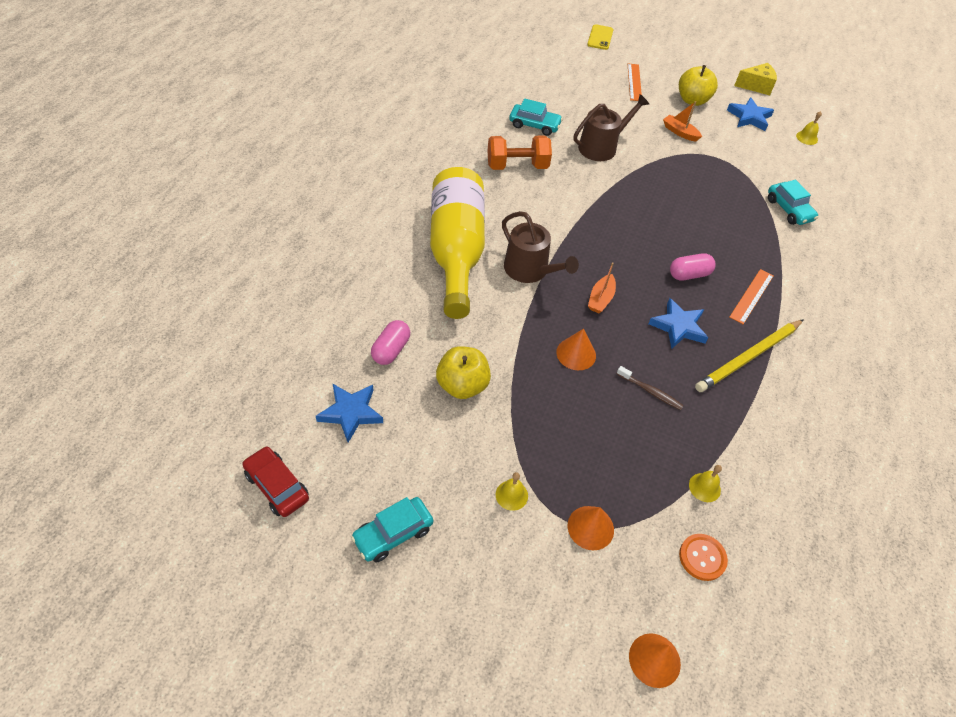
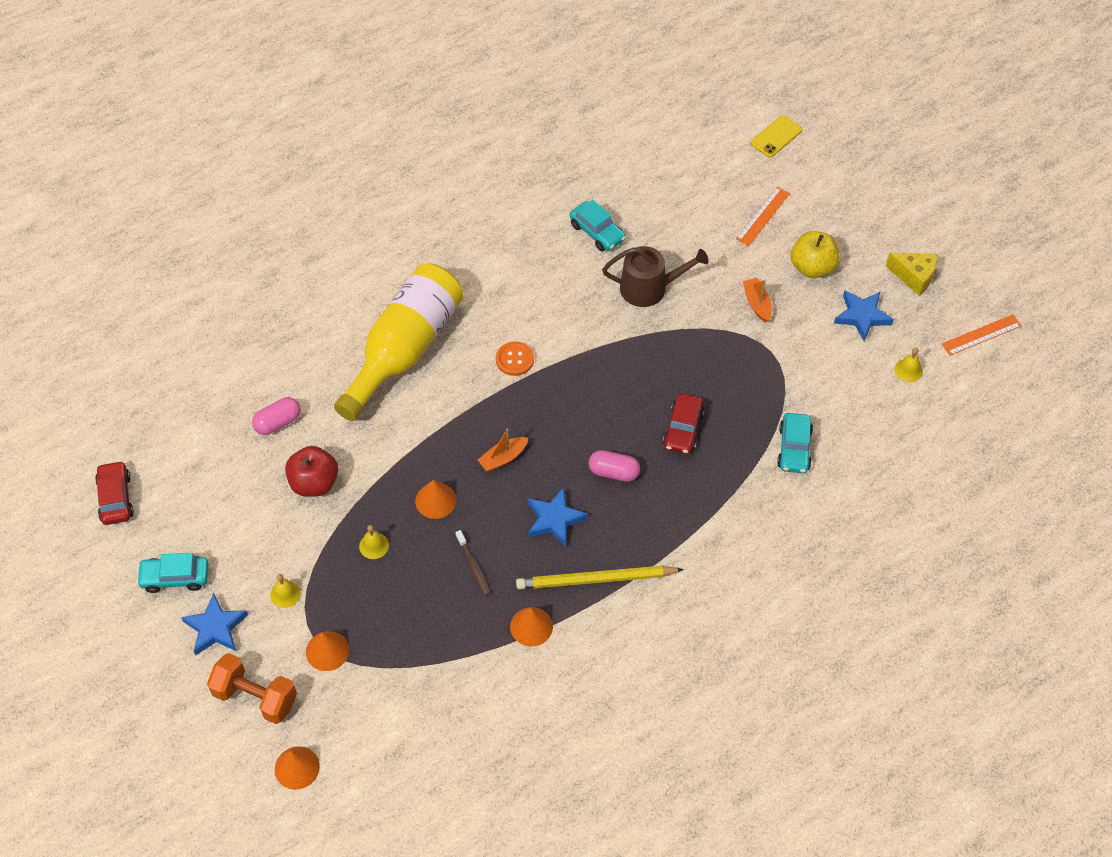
camera: 35 degrees right, 5 degrees up
(351, 413) = (208, 464): blue star -> blue star (215, 628)
(462, 385) = (314, 483): yellow apple -> red apple
(517, 166) = (538, 276): orange dumbbell -> orange dumbbell (255, 697)
(530, 270) = (459, 399): brown watering can -> none
(702, 557) = (397, 719): orange button -> orange button (514, 359)
(704, 487) = (448, 669): yellow bell -> yellow bell (374, 545)
(708, 226) = (683, 429): none -> red car
(736, 417) = (531, 626): none -> orange cone
(751, 296) = (658, 523): orange ruler -> orange ruler (981, 335)

